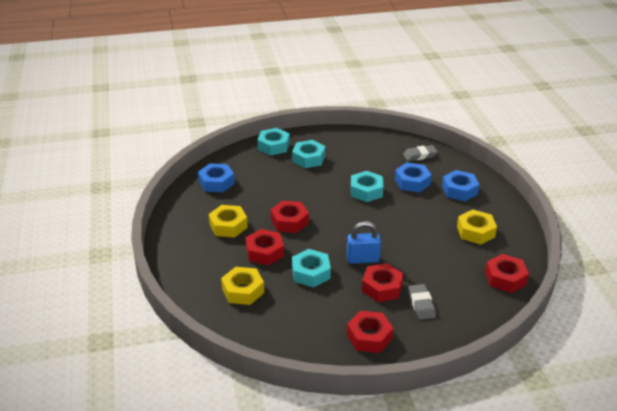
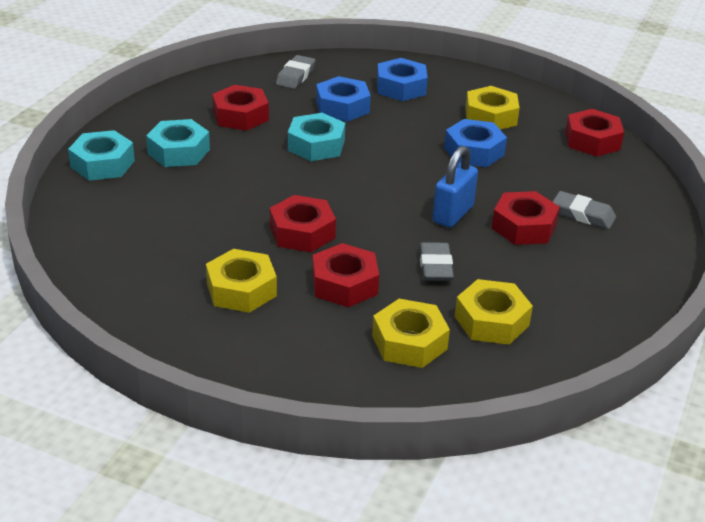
camera: 55 degrees left, 0 degrees up
(216, 182) = (116, 253): blue nut -> blue nut (474, 151)
(287, 310) = (491, 321): none -> yellow nut
(311, 273) = (435, 266): turquoise nut -> grey eraser
(369, 337) = (606, 280): red nut -> red nut (240, 116)

